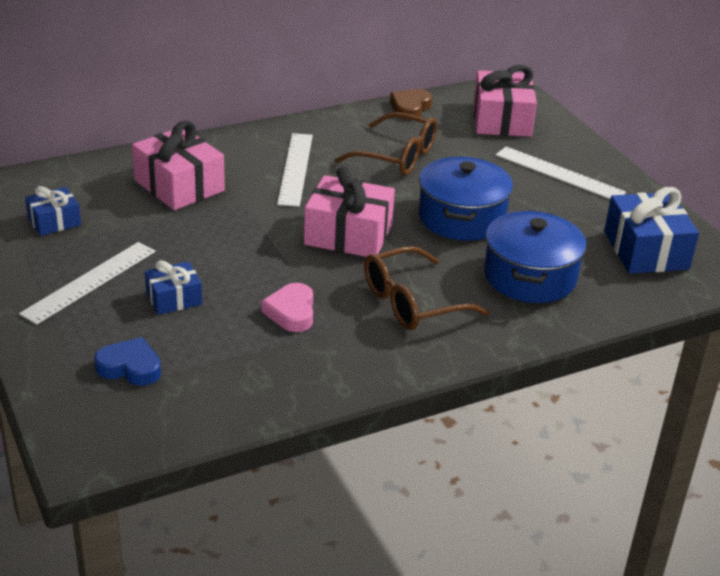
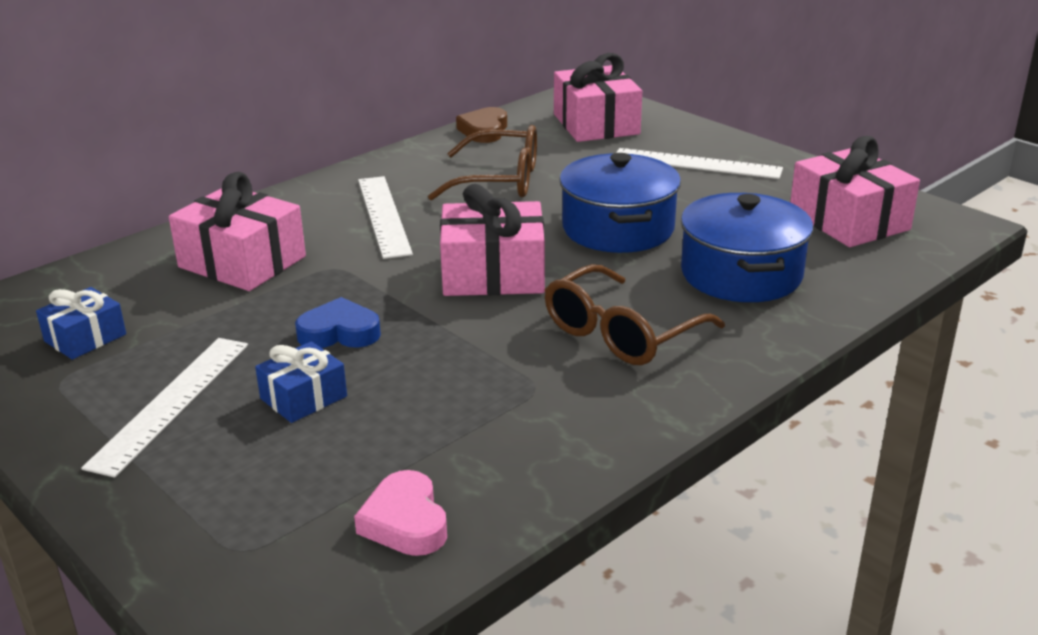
camera: 15 degrees left, 5 degrees down
(130, 367) = (285, 503): blue heart -> blue heart (339, 332)
(291, 312) = (474, 379): pink heart -> pink heart (405, 522)
(646, 250) = (849, 220): blue gift -> pink gift

